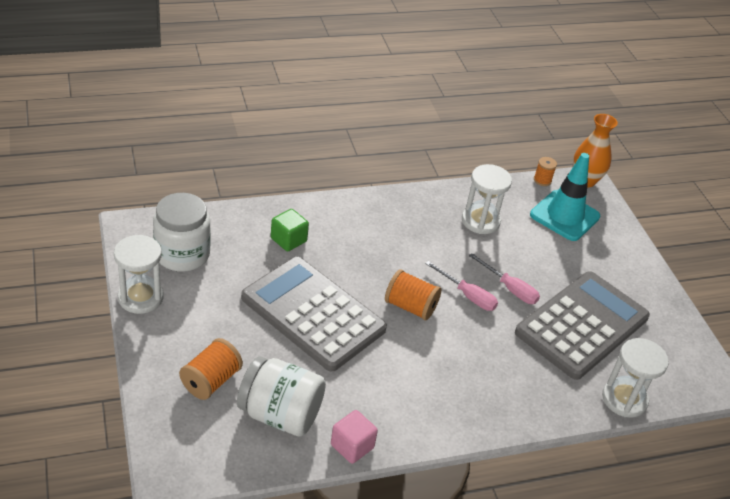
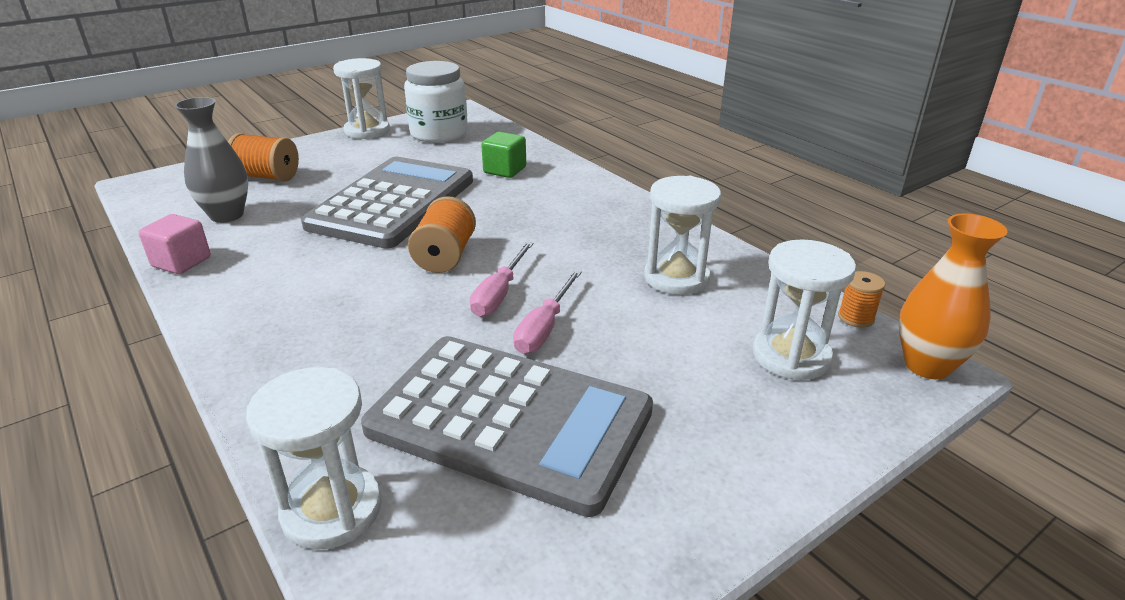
camera: 75 degrees right, 10 degrees down
(280, 414) = (227, 215): white jar -> grey vase
(564, 216) = (791, 356): turquoise traffic cone -> white hourglass

